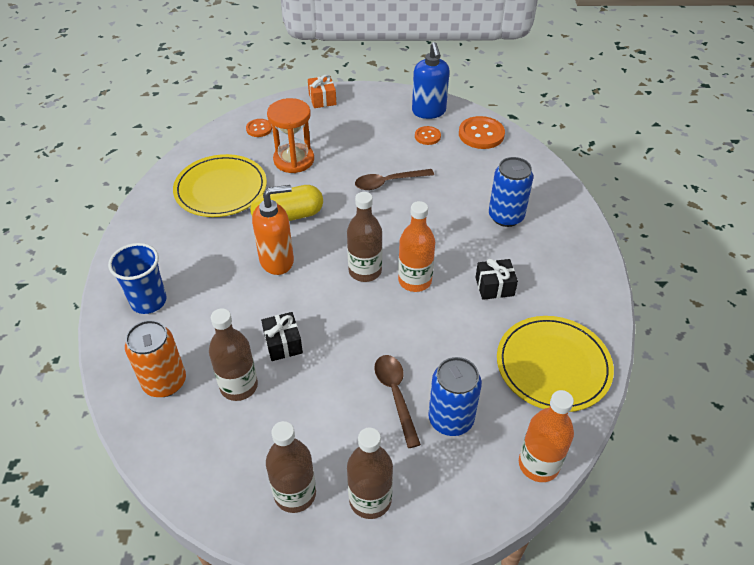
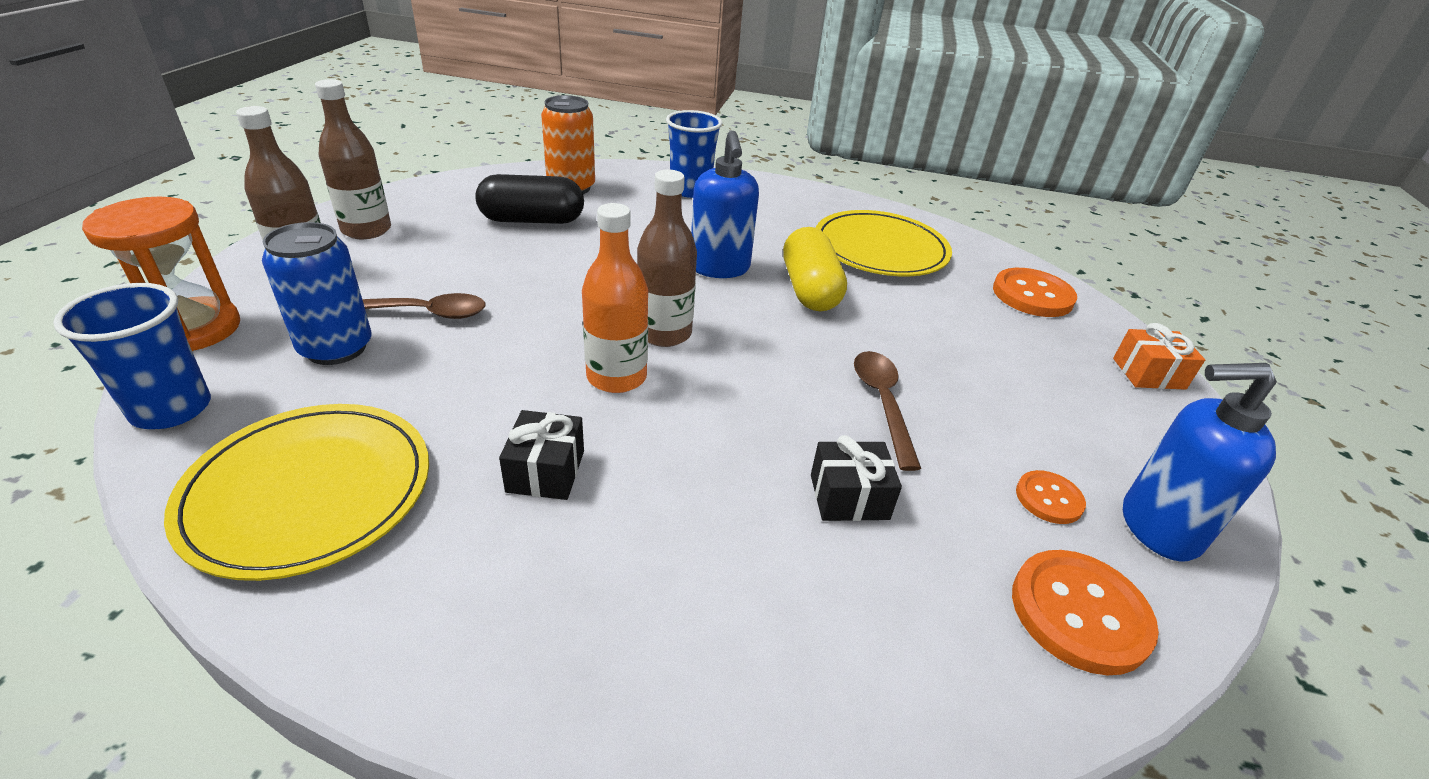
camera: 100 degrees right, 10 degrees down
(239, 386) = (532, 220): brown bottle -> black capsule
(259, 129) = (1032, 295): orange button -> orange button, size x1.75
(277, 261) = (719, 268): orange soap dispenser -> blue soap dispenser
(283, 343) = (572, 252): black gift -> black gift (849, 497)
(294, 160) = (949, 314): orange hourglass -> orange hourglass (193, 329)
(506, 216) = (739, 558): blue can -> none
(538, 464) = (171, 409): orange bottle -> blue cup

